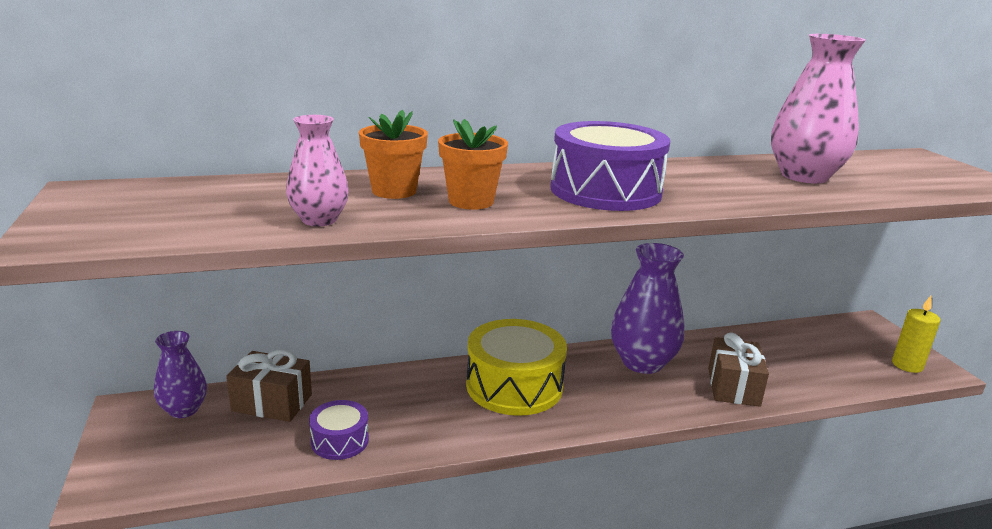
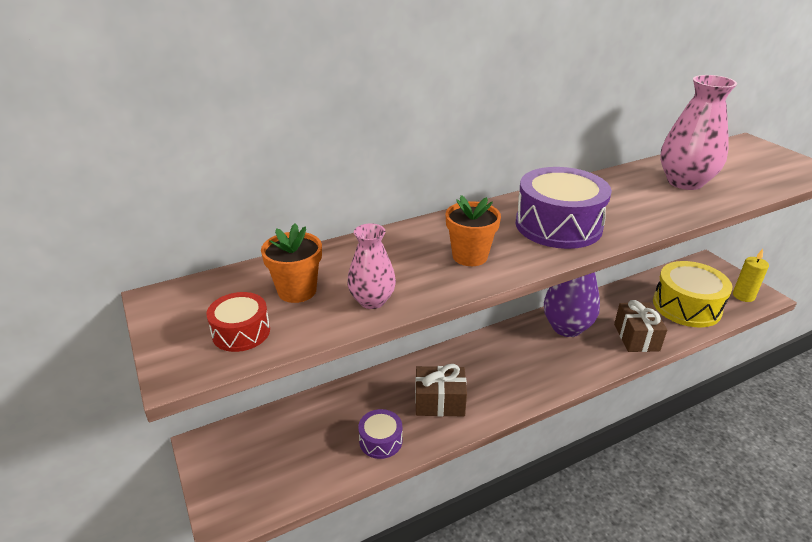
camera: 10 degrees left, 10 degrees up
(144, 224) = (241, 332): none -> red drum
(184, 410) = (248, 437): purple vase -> none
(272, 403) = (313, 416): brown gift -> brown gift (439, 402)
(394, 191) = (405, 254): orange flower pot -> orange flower pot (297, 291)
(514, 386) = (485, 366): yellow drum -> yellow drum (686, 306)

